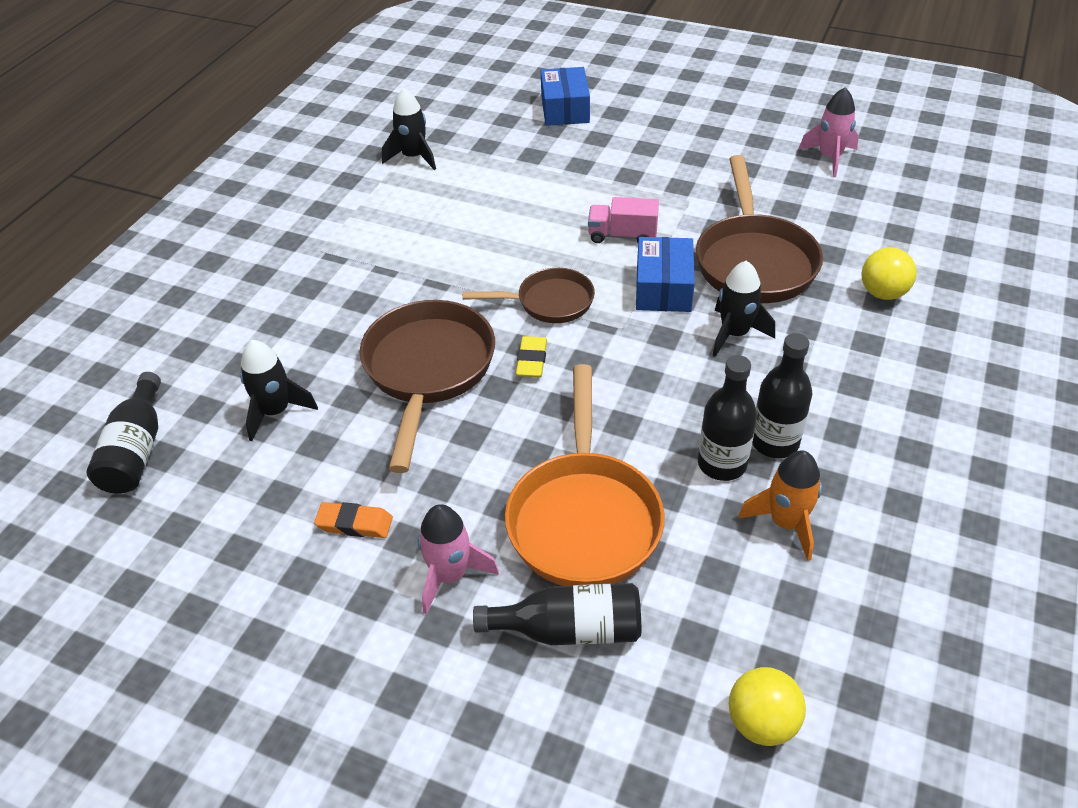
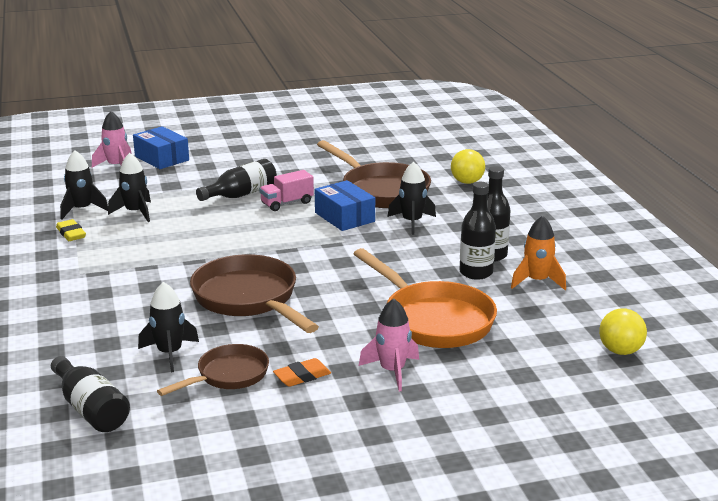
camera: 40 degrees left, 20 degrees down
(456, 183) = (135, 212): none -> black rocket
(532, 360) = (309, 272): yellow eraser -> yellow eraser (71, 234)
(549, 302) = (283, 245): brown pan -> brown pan (228, 375)
(569, 629) = (486, 362): black bottle -> black bottle (241, 194)
(829, 158) = (364, 137): pink rocket -> pink rocket (116, 166)

